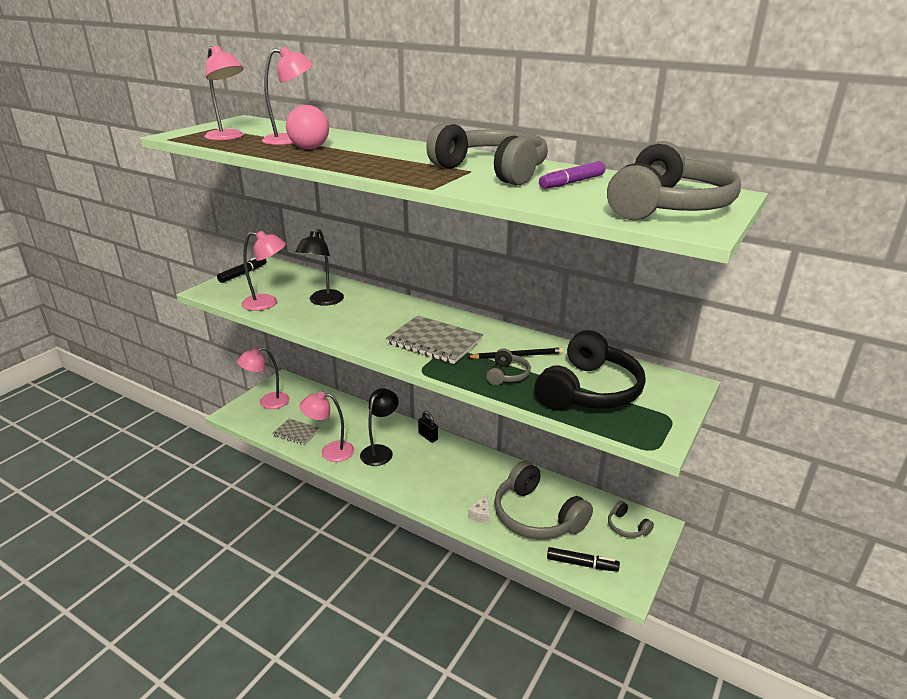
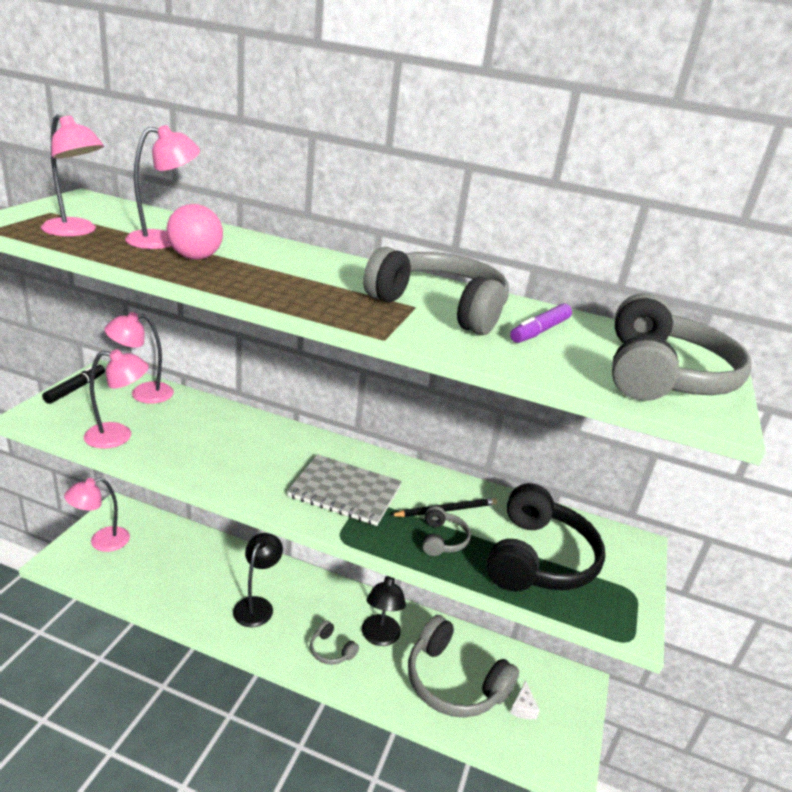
camera: 15 degrees left, 0 degrees up
(296, 432) = (146, 585): grey notebook -> none
(323, 301) = (192, 432): black lamp -> black lamp (380, 637)
(330, 451) = (194, 610): pink lamp -> pink lamp (143, 393)
(428, 436) = (311, 581): black padlock -> none
(481, 514) = (391, 686): white cheese -> white cheese (523, 707)
(581, 564) = (514, 743): black marker -> none
(626, 527) = (552, 687): grey headphones -> grey headphones (331, 650)

